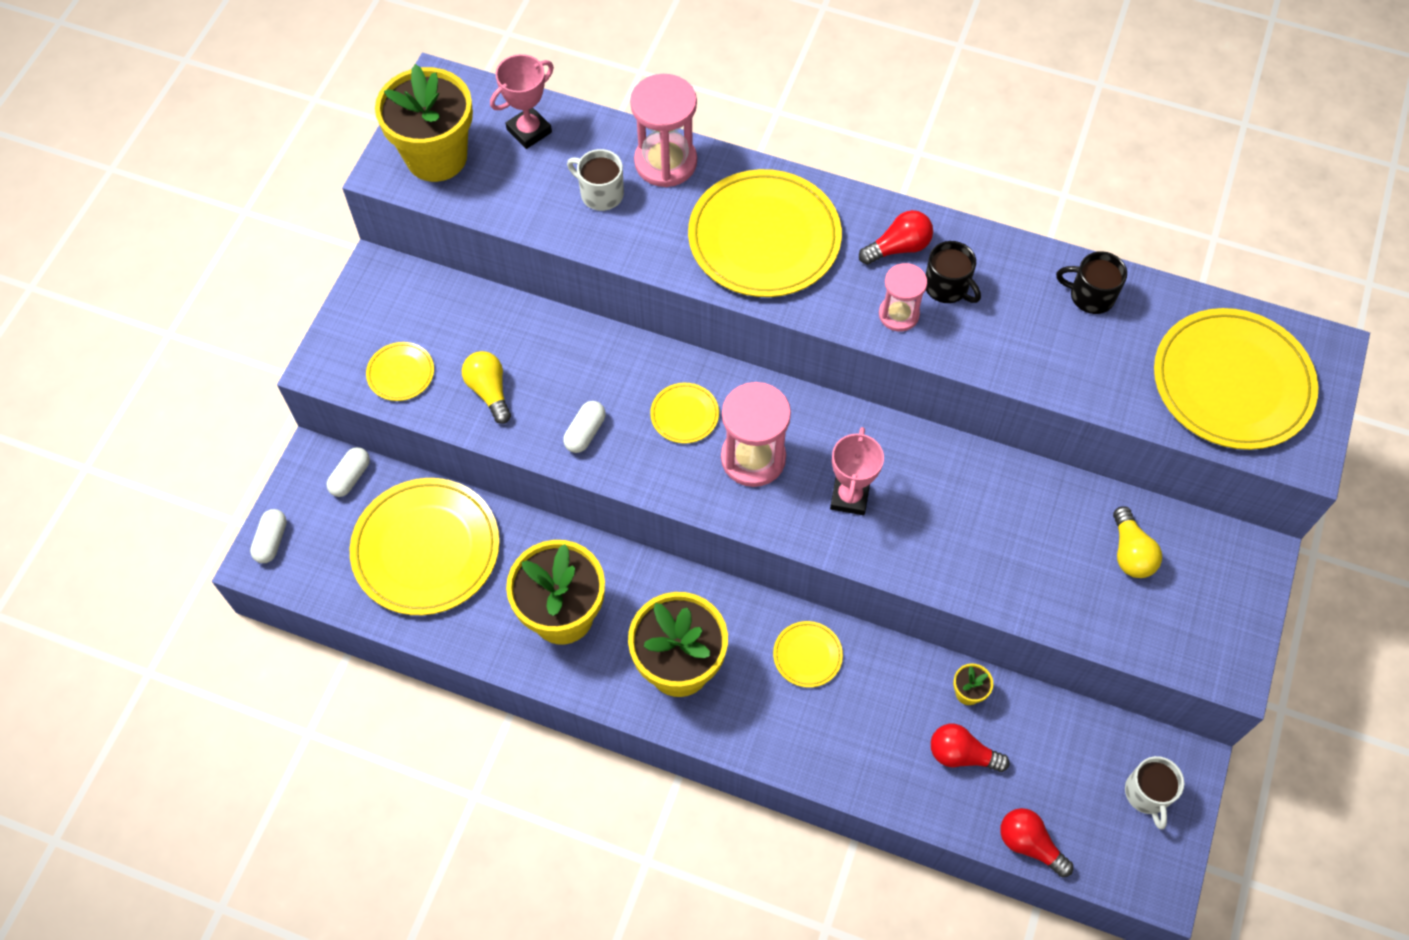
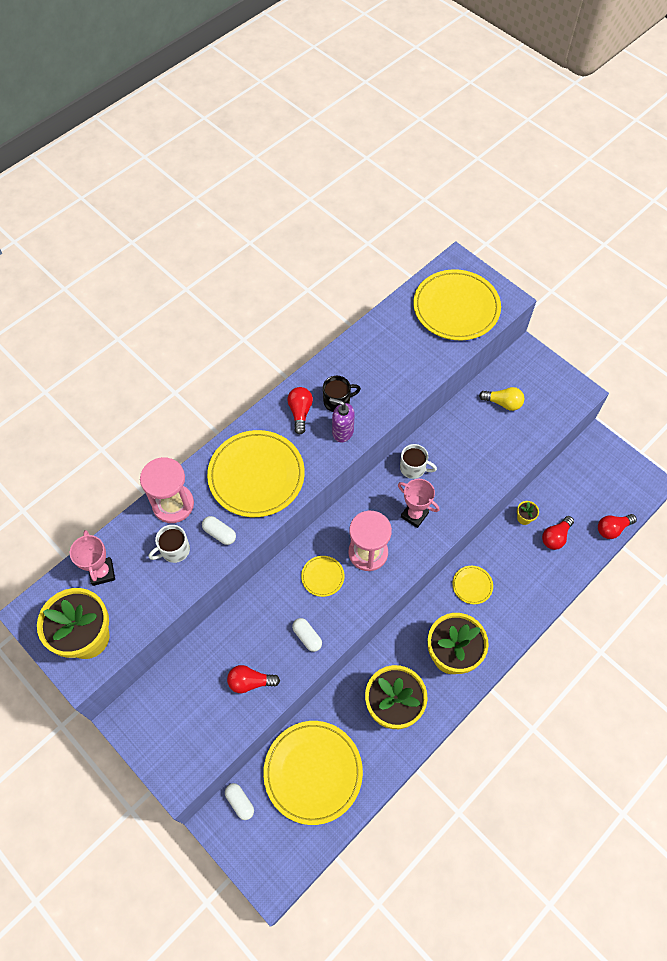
camera: 65 degrees left, 0 degrees up
(271, 541) = (260, 873): white capsule -> white capsule (219, 533)
(400, 373) = (209, 732): yellow plate -> none
(489, 391) = (250, 682): yellow light bulb -> red light bulb
(898, 314) = (342, 432): pink hourglass -> purple soap dispenser
(1090, 296) = (377, 340): black mug -> none
(1147, 794) = (605, 465): white mug -> white mug (413, 468)

